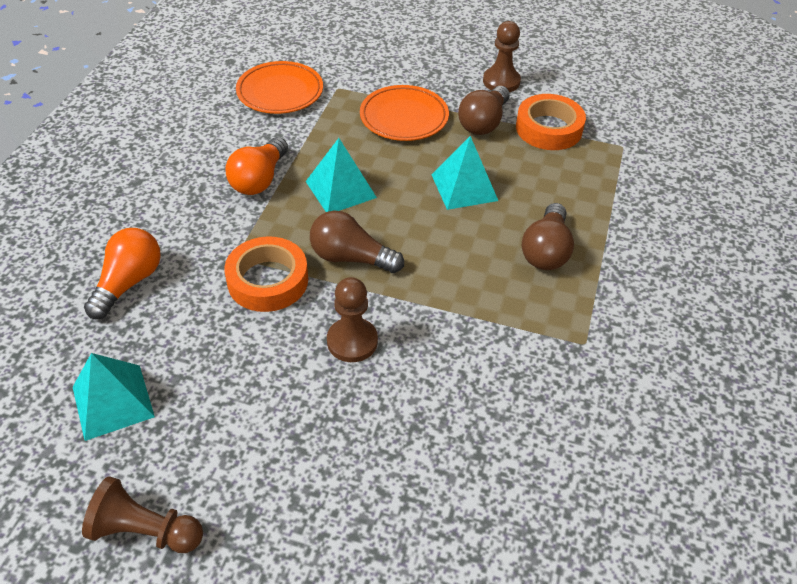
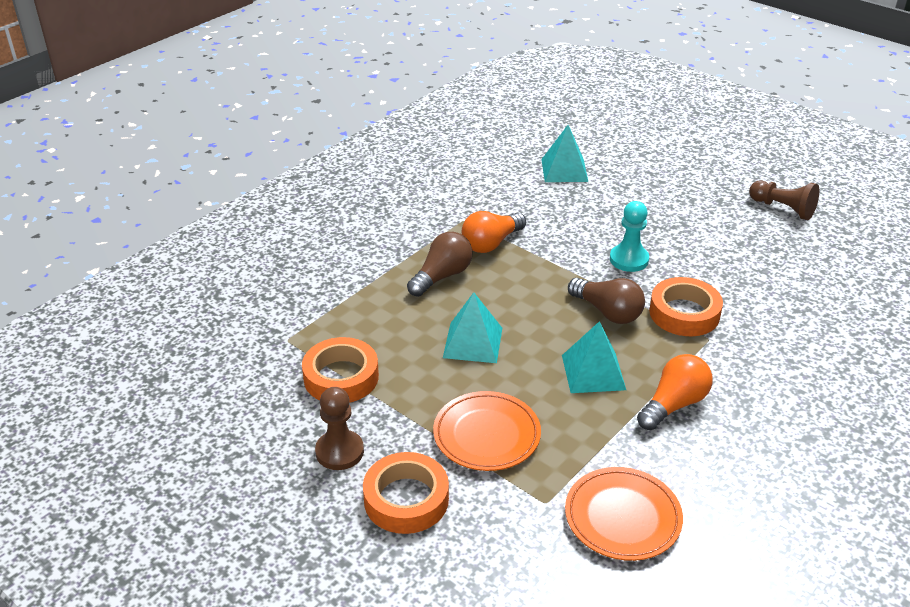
camera: 155 degrees left, 10 degrees down
(113, 401) = (810, 269): turquoise pyramid -> turquoise pyramid (564, 170)
(128, 283) = (806, 341): orange light bulb -> orange light bulb (491, 243)
(352, 341) = (629, 259): brown pawn -> turquoise pawn
(433, 67) = (406, 499): none -> orange tape
(483, 122) = (403, 403): brown light bulb -> none

